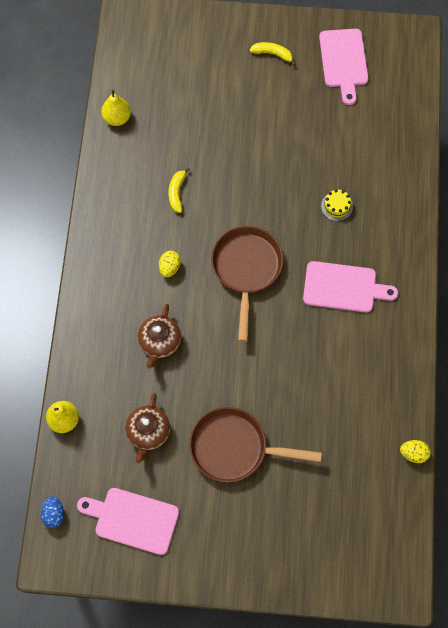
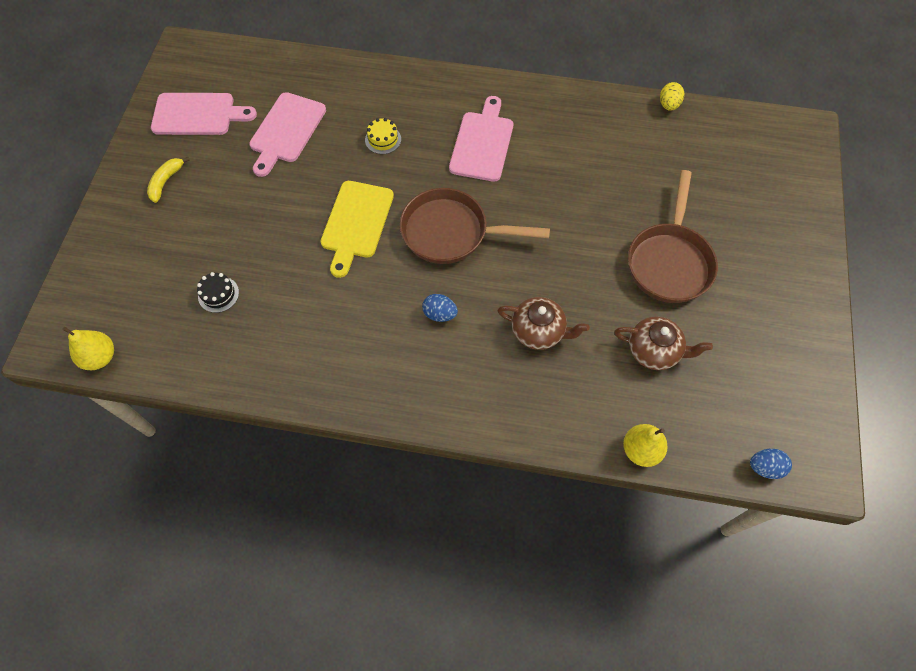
camera: 85 degrees left, 5 degrees down
(117, 118) = (211, 364): yellow pear -> yellow pear (100, 357)
(133, 519) = (762, 374): pink cutting board -> pink cutting board (286, 131)
(169, 268) = (440, 314): yellow egg -> blue egg
(174, 111) = (218, 294): none -> black cake
(177, 192) = (337, 299): yellow banana -> none
(248, 196) = (356, 223): none -> yellow cutting board

